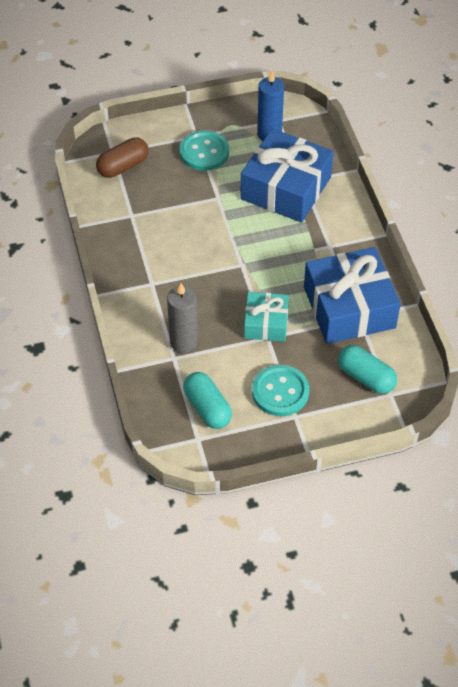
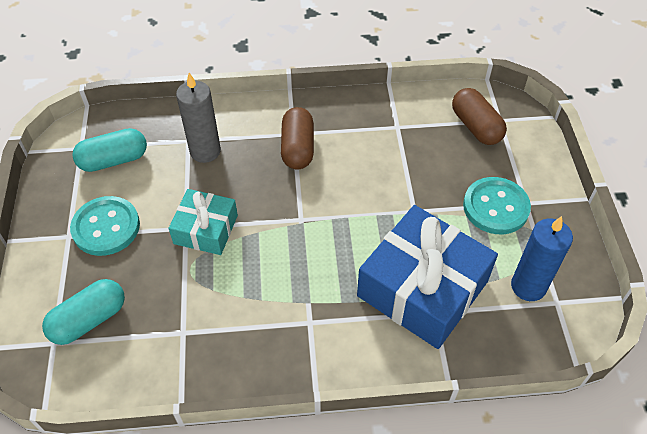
camera: 100 degrees right, 0 degrees up
(168, 278) = (297, 148): none -> brown capsule
(349, 307) = (201, 324): blue gift -> none

